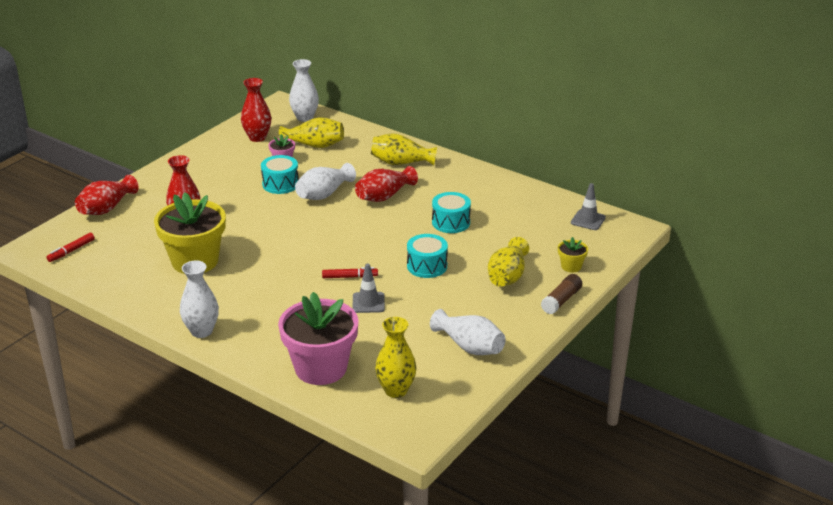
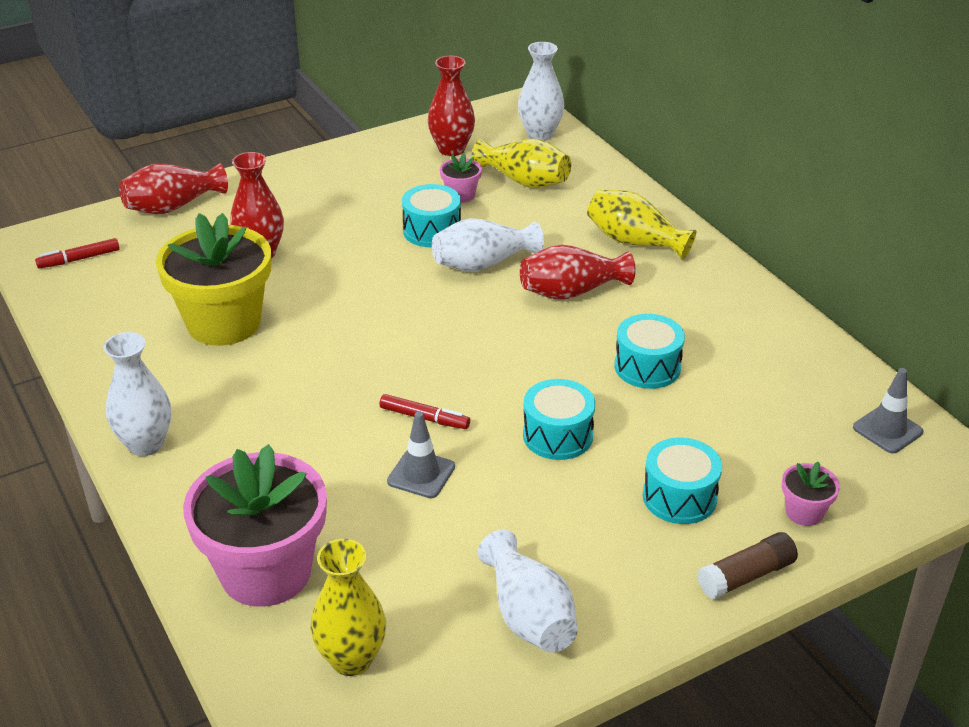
camera: 25 degrees right, 5 degrees up
(507, 276) = (679, 497): yellow vase -> turquoise drum
(571, 266) = (804, 512): yellow flower pot -> pink flower pot

